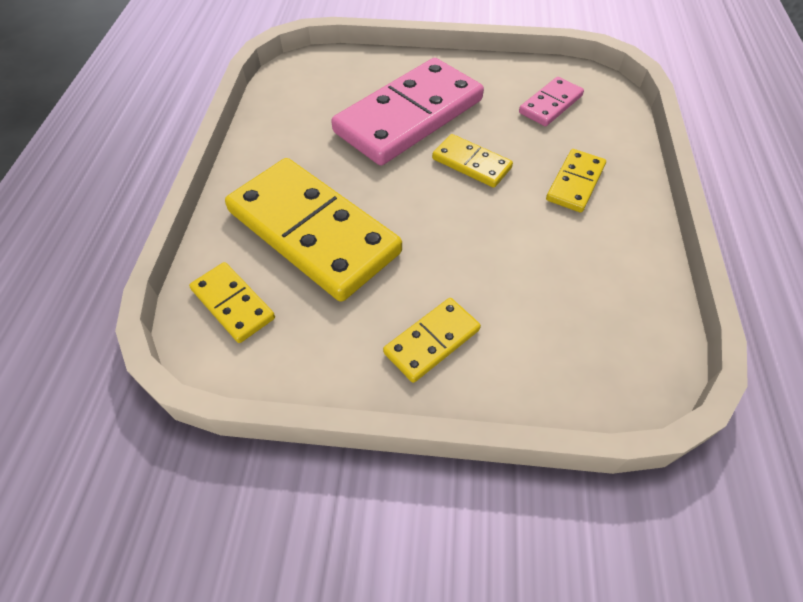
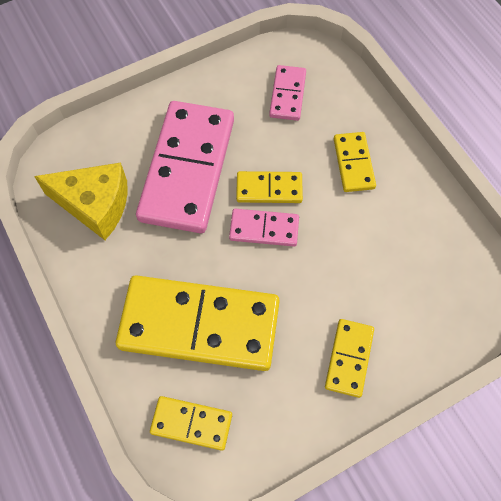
camera: 35 degrees left, 10 degrees up
(309, 105) = (95, 205): none -> yellow cheese
(439, 190) = (264, 229): none -> pink domino

